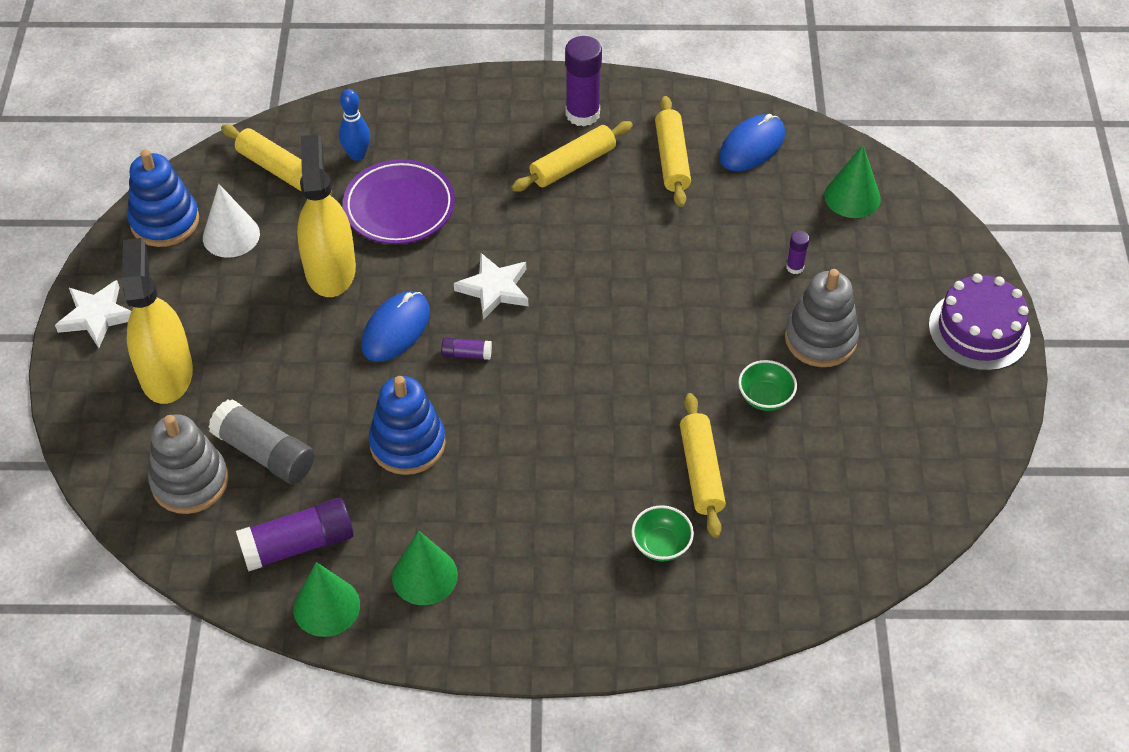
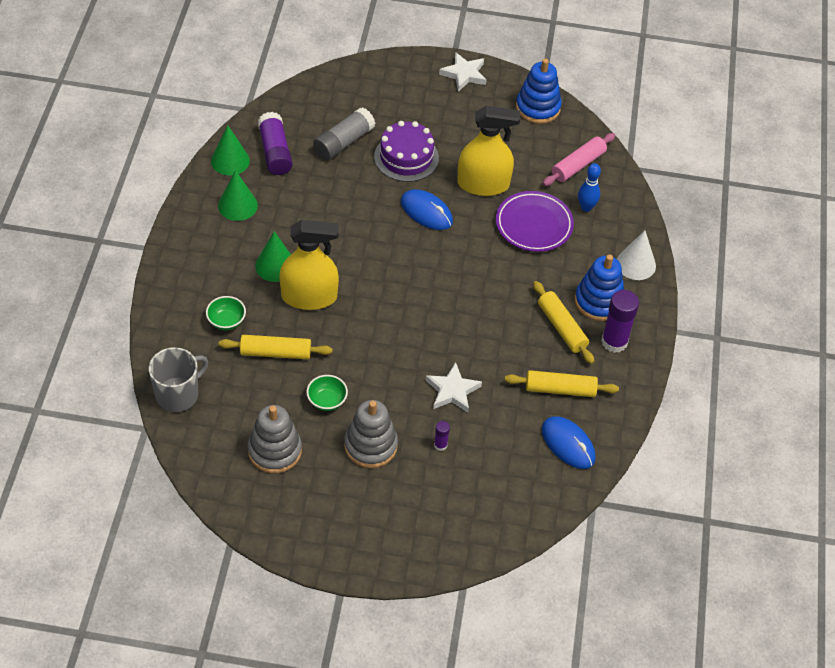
camera: 95 degrees right, 0 degrees up
(166, 373) = (413, 103): yellow spray bottle -> yellow spray bottle (309, 297)
(190, 482) = (331, 109): grey stacking toy -> grey stacking toy (275, 451)
(231, 235) = (521, 138): white cone -> white cone (636, 264)
(277, 169) = (578, 165): yellow rolling pin -> pink rolling pin
(407, 443) = (334, 208): blue stacking toy -> blue stacking toy (599, 301)
(466, 354) = (398, 245): purple glue stick -> none
(494, 289) = (451, 266): white star -> white star (452, 391)
(811, 580) = (178, 394): none -> grey mug
(852, 197) = (505, 500): green cone -> green cone (275, 265)
(979, 330) = (358, 550): purple cake -> purple cake (406, 157)

